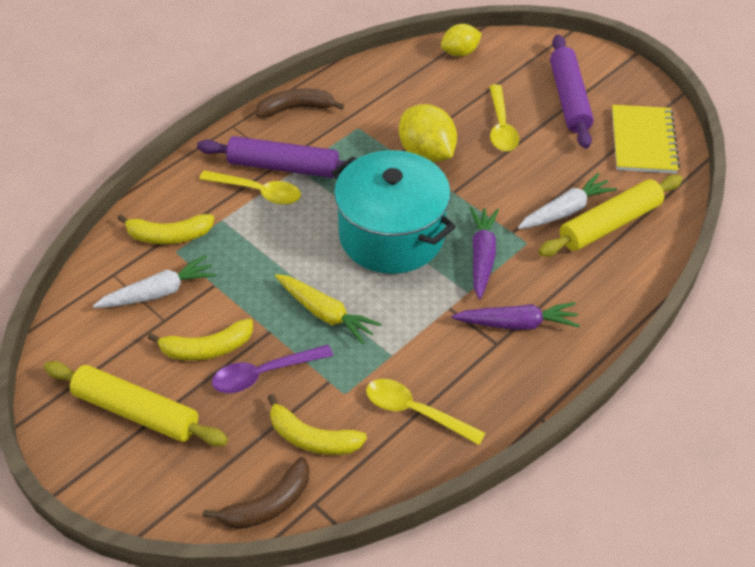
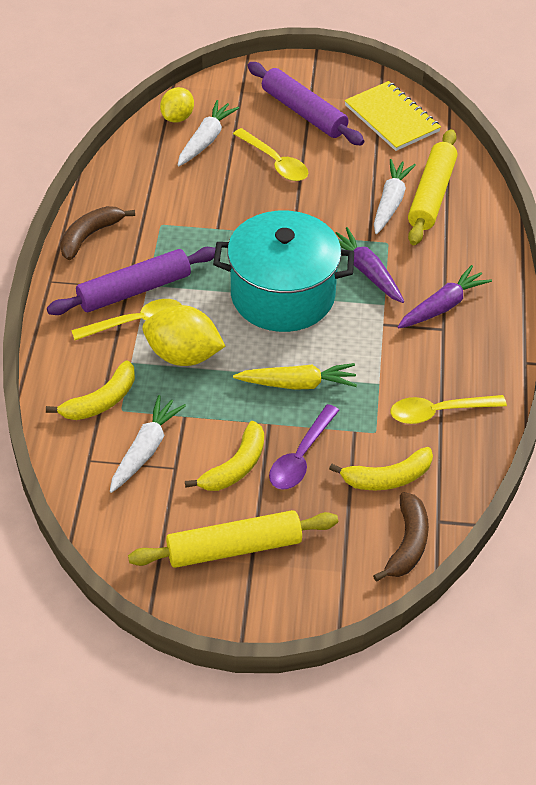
camera: 40 degrees left, 0 degrees up
(426, 153) = (240, 215): yellow lemon -> yellow lemon (183, 355)
(463, 81) = (206, 140): none -> white carrot

